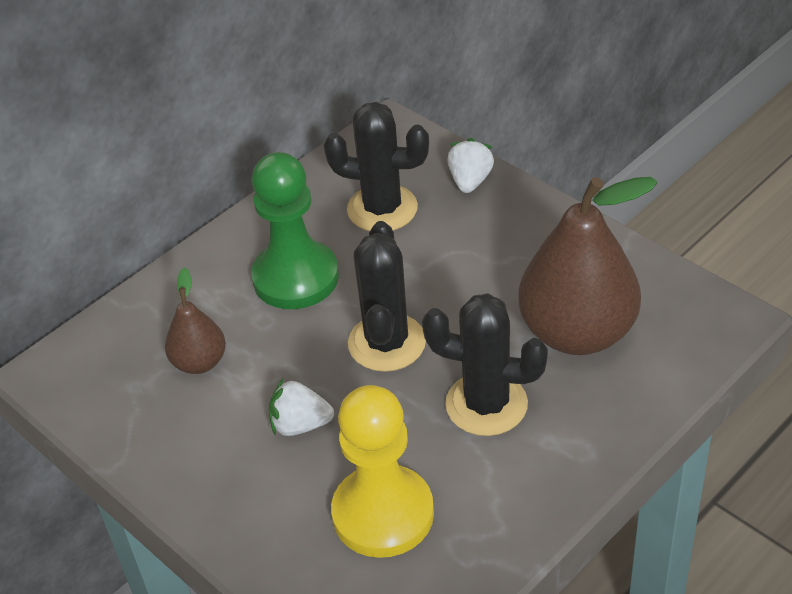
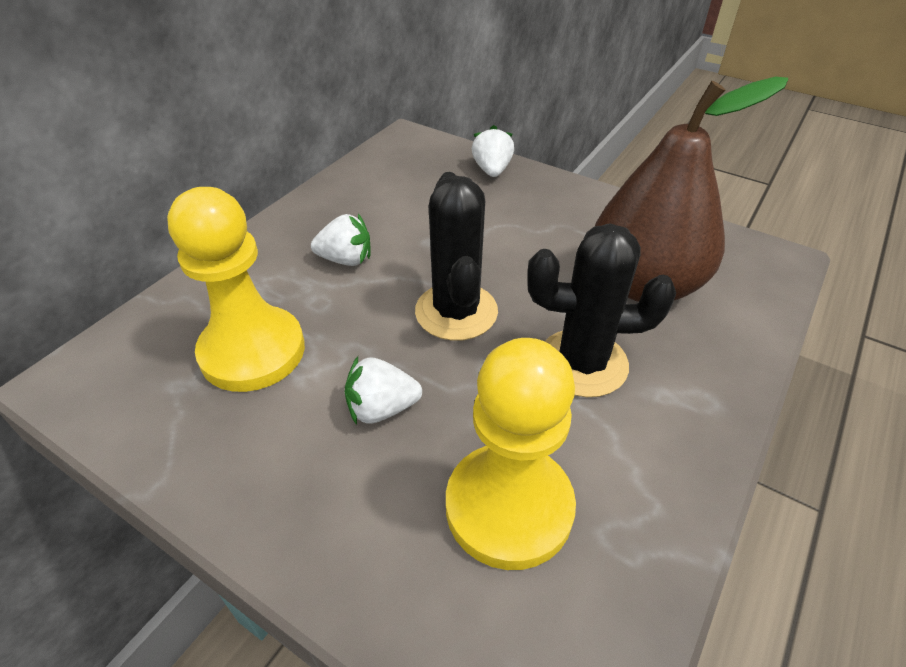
camera: 15 degrees left, 0 degrees up
(199, 362) = (252, 351): brown pear -> yellow pawn
(295, 278) = (346, 259): green pawn -> white strawberry
(382, 209) = (418, 196): black cactus -> none

